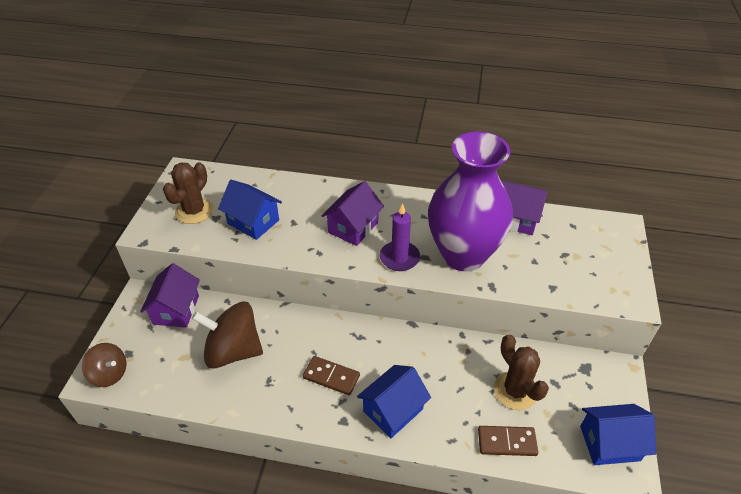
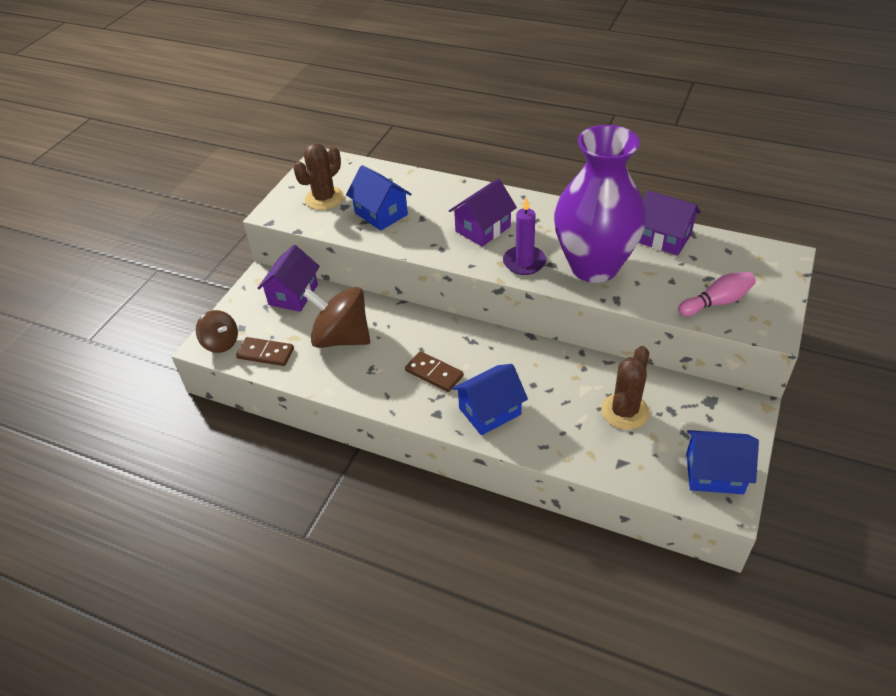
camera: 15 degrees right, 0 degrees up
(507, 442) = (601, 456): brown domino -> brown domino (266, 353)
(515, 390) = (625, 411): brown cactus -> brown cactus turned 45 degrees clockwise
(578, 278) = (716, 302): none -> pink bowling pin

